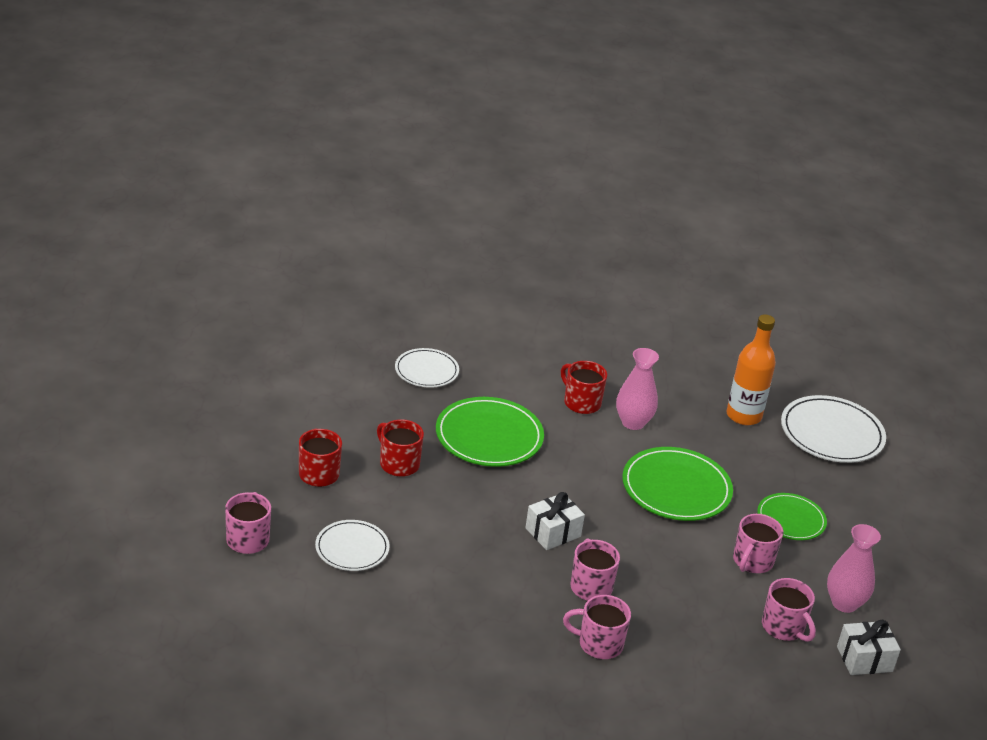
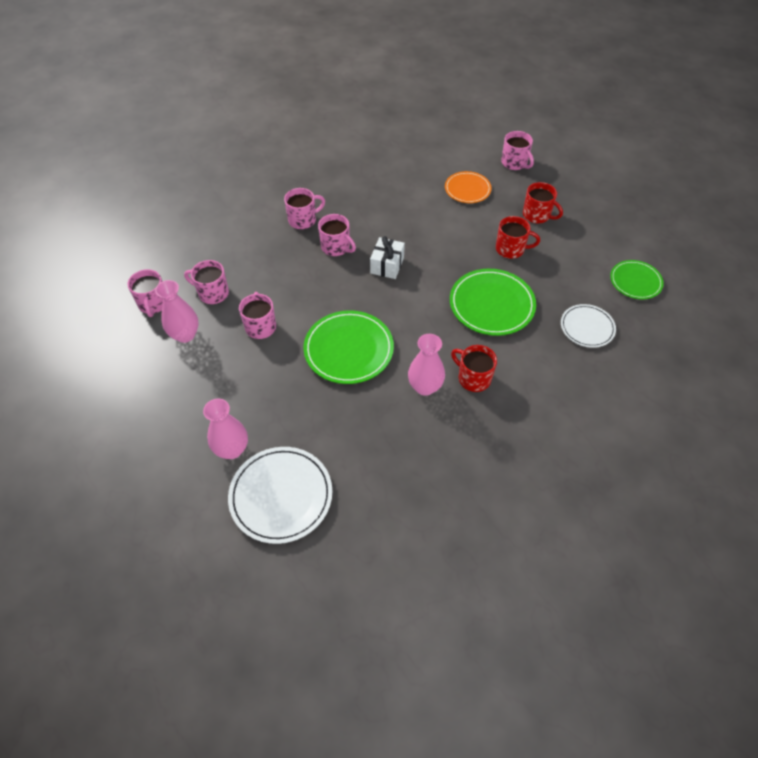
camera: 145 degrees right, 20 degrees up
(352, 548) = (467, 189): white plate -> orange plate
(581, 403) = (473, 378): red mug -> red mug turned 150 degrees counterclockwise
(743, 416) = (359, 460): orange bottle -> none
(791, 519) = (258, 378): green plate -> green plate (635, 281)
(855, 484) = (232, 449): none -> pink vase
(864, 659) = (153, 304): white gift -> pink mug

